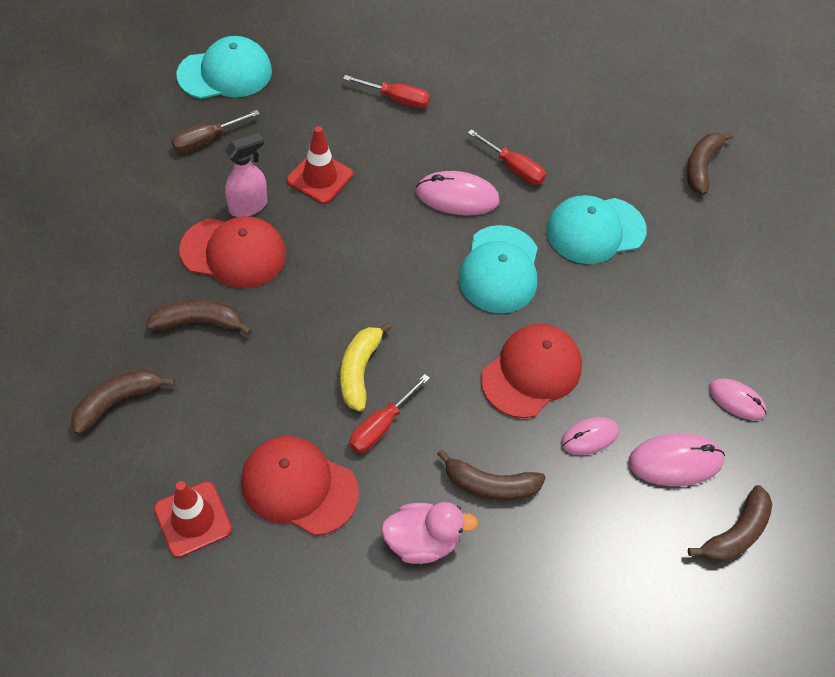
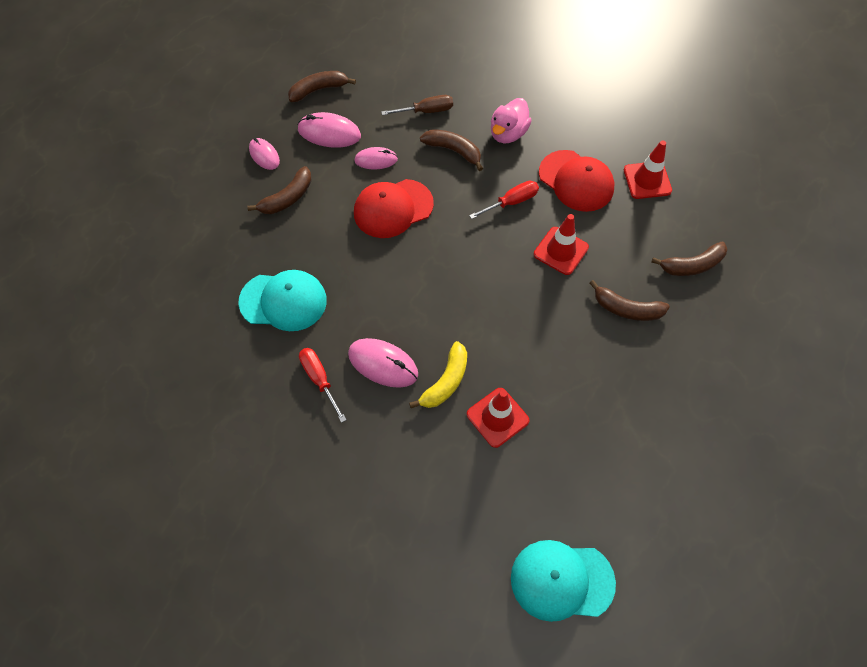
camera: 155 degrees left, 5 degrees up
(206, 140) = (594, 492): brown screwdriver -> brown screwdriver (426, 111)
(234, 252) = (589, 362): red cap -> none
(248, 206) = (568, 404): pink spray bottle -> none
(296, 374) = (561, 251): none -> red traffic cone
(359, 370) = (514, 241): yellow banana -> yellow banana (445, 381)
(396, 99) = (394, 492): red screwdriver -> none
(422, 541) = (508, 133): pink duck -> pink duck turned 75 degrees counterclockwise
(499, 270) = (378, 289): turquoise cap -> none
(701, 166) = (153, 335): brown banana -> brown banana (287, 198)

